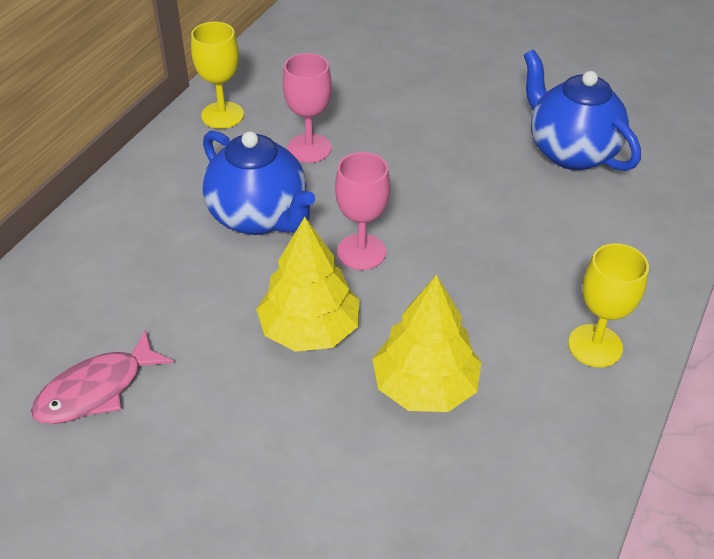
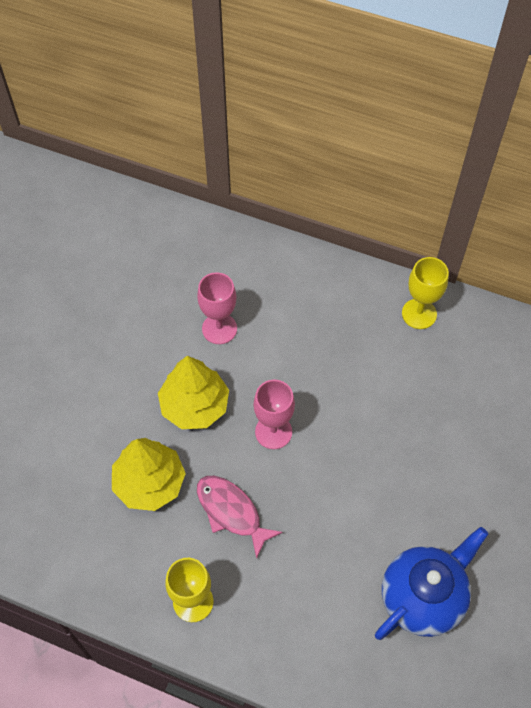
camera: 85 degrees right, 15 degrees up
(96, 390) = (138, 293): pink fish -> pink fish (231, 512)
(259, 217) = (302, 358): blue teapot -> none
(309, 148) = (388, 382): pink goblet -> pink goblet (219, 329)

